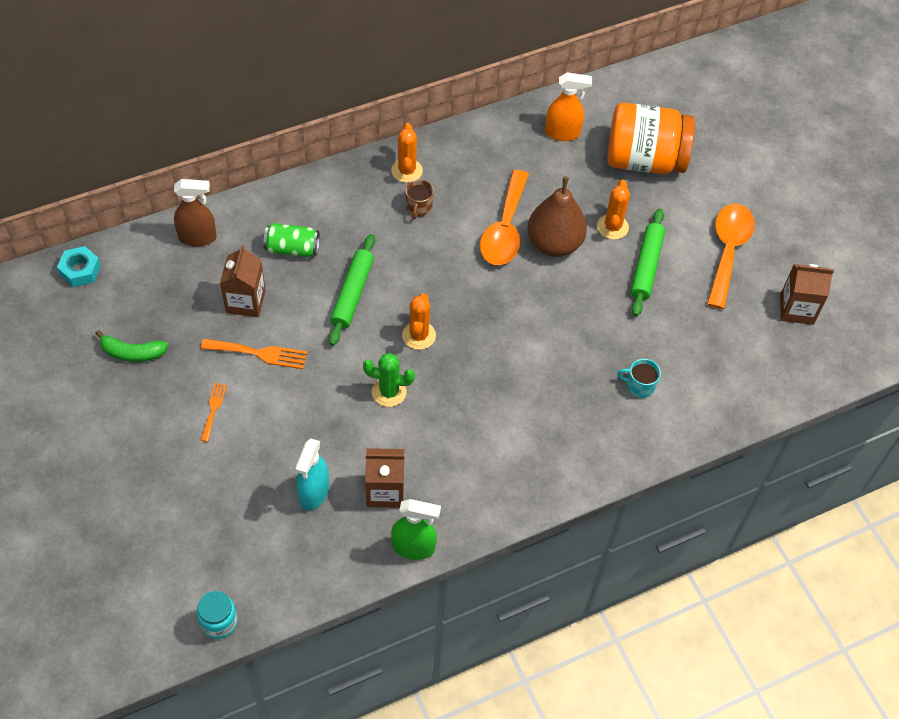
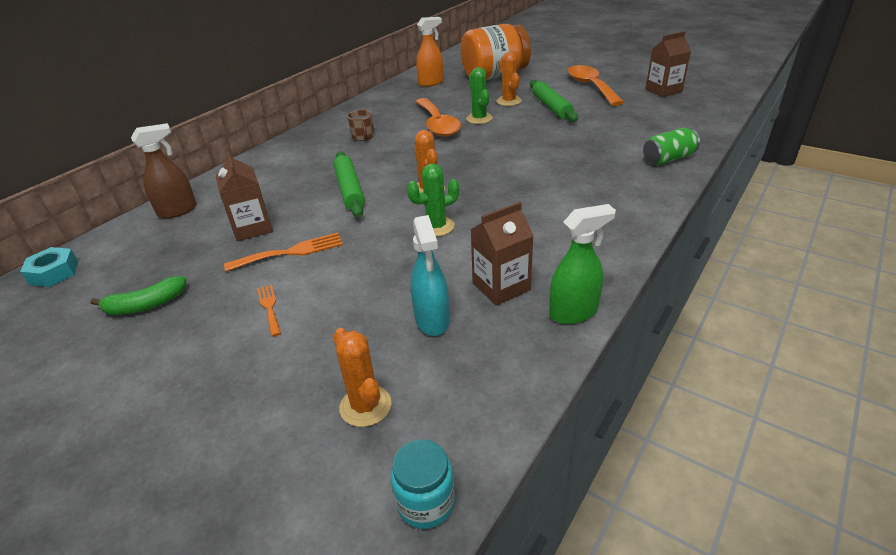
camera: 25 degrees left, 20 degrees down
(292, 249) = (274, 187): green can -> green can (668, 159)
(407, 171) = (338, 126): orange cactus -> orange cactus (365, 406)
(554, 243) = (479, 118): brown pear -> green cactus
(639, 386) = (621, 150): turquoise mug -> none

